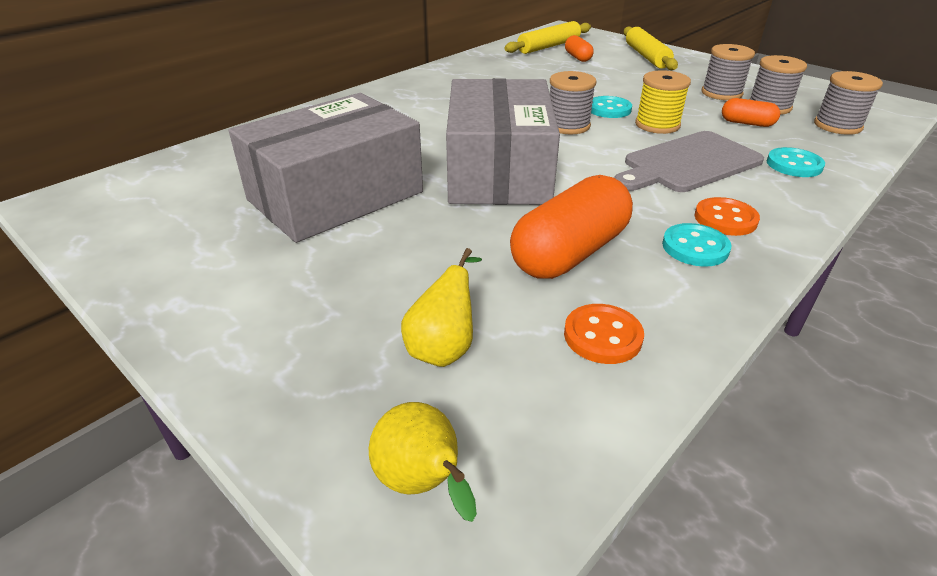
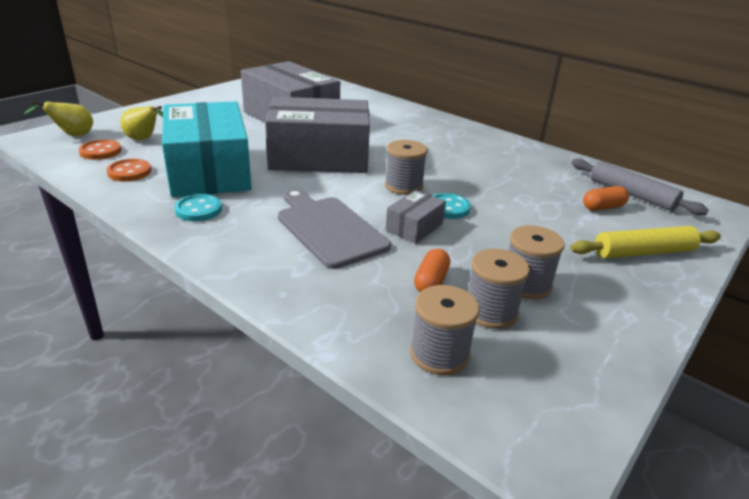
camera: 85 degrees right, 5 degrees down
(549, 46) = (631, 194): yellow rolling pin -> grey rolling pin
(569, 253) = (209, 171): orange capsule -> turquoise box
(657, 125) = (414, 227): yellow spool -> grey box
(725, 219) = (232, 228): orange button -> orange button (100, 151)
(794, 165) = (324, 286): turquoise button -> none

